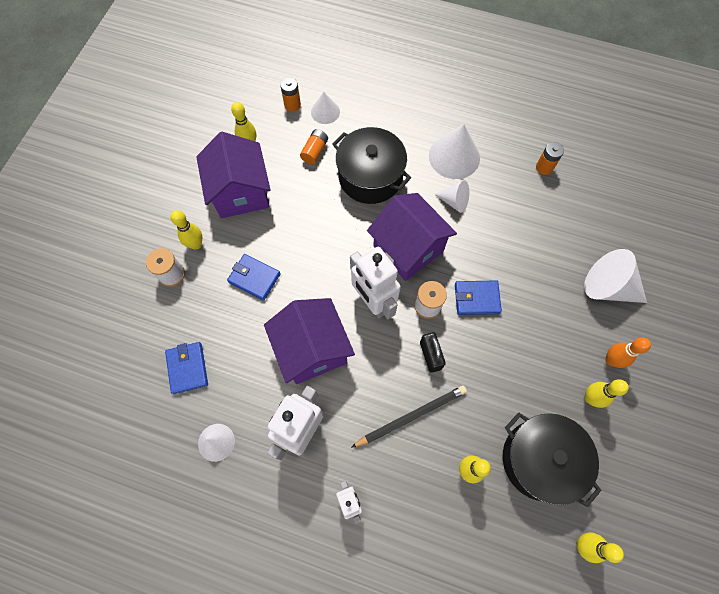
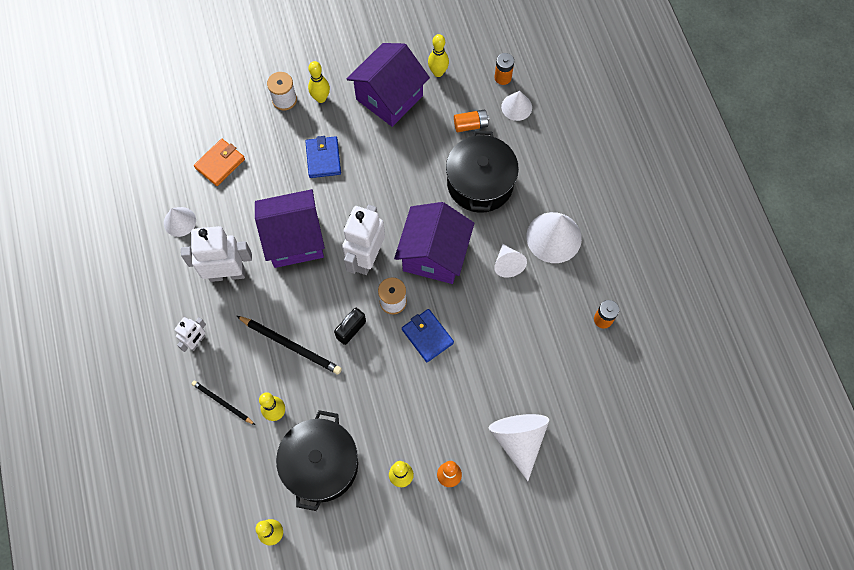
camera: 55 degrees right, 0 degrees up
(187, 368) = (220, 163): blue wallet -> orange wallet
(312, 350) = (294, 239): purple house -> purple house turned 45 degrees clockwise
(427, 514) = (222, 403): none -> black pencil

